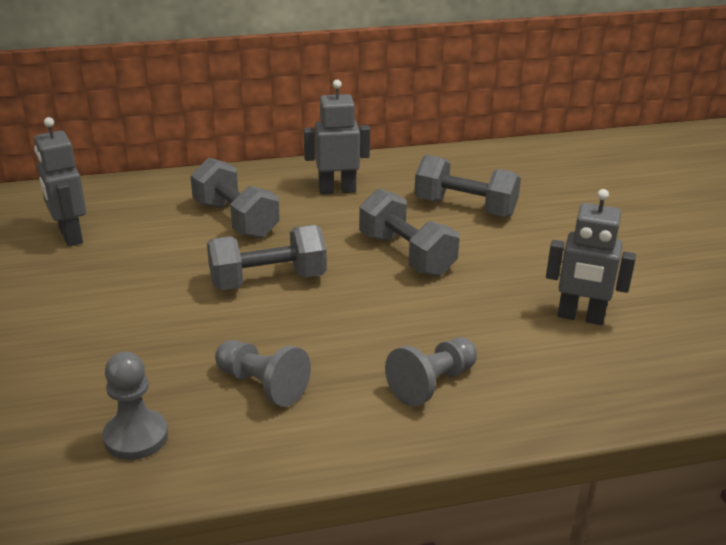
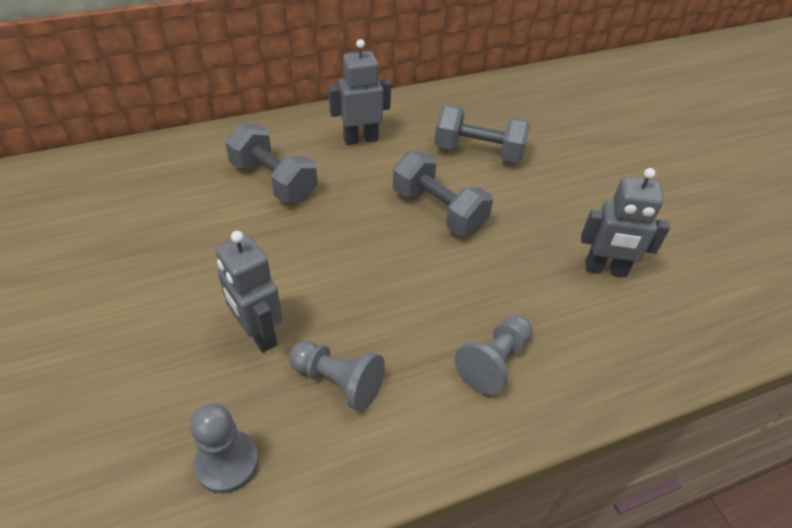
camera: 10 degrees left, 15 degrees up
(70, 236) = (116, 213): grey robot -> grey robot (258, 334)
(268, 280) = (318, 252): grey dumbbell -> none

